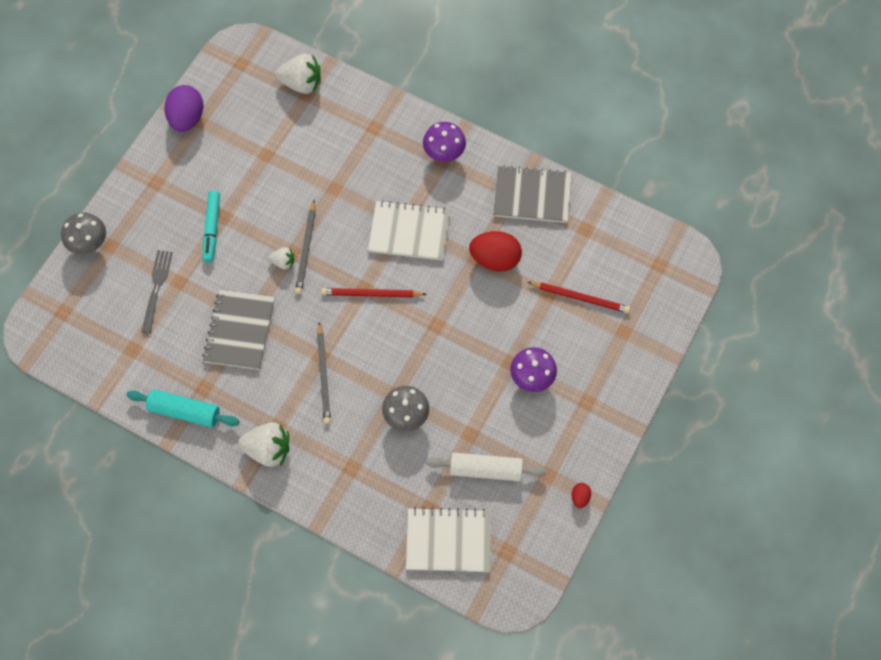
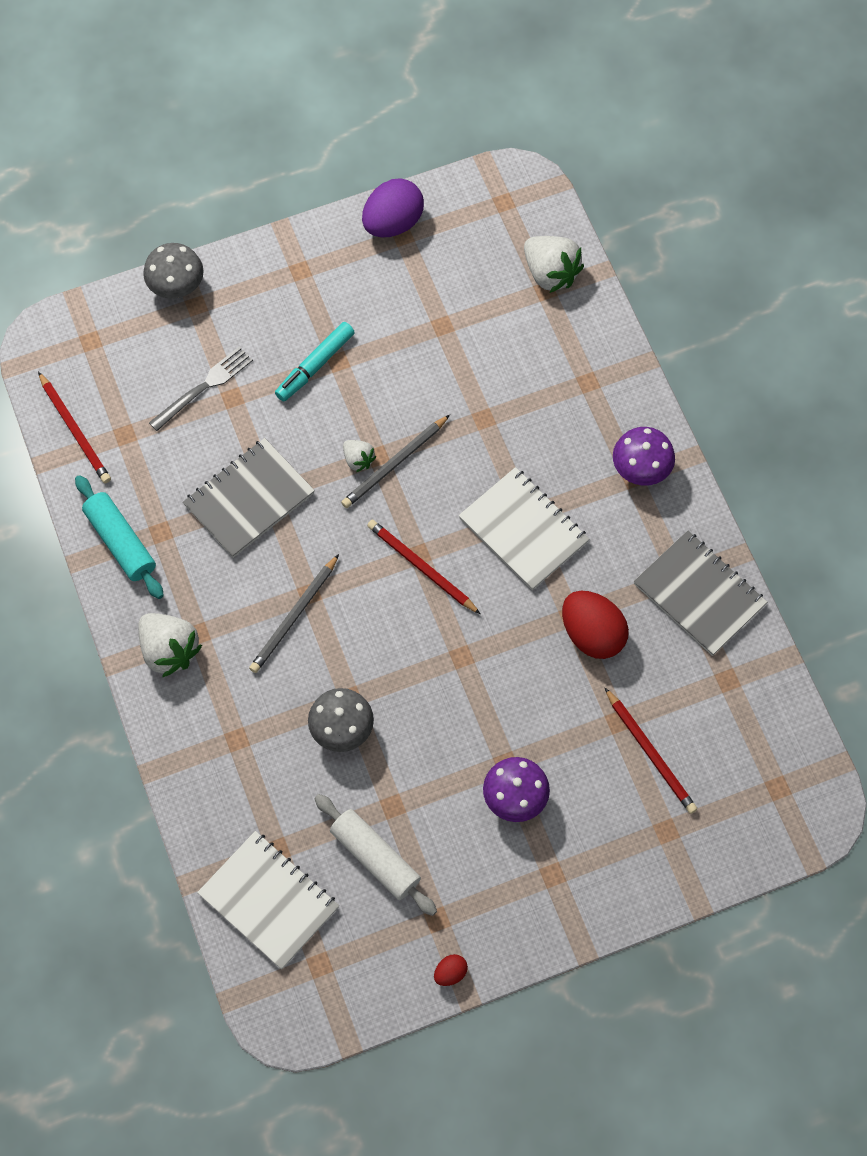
camera: 40 degrees right, 0 degrees up
(99, 369) = (75, 430): none -> red pencil

